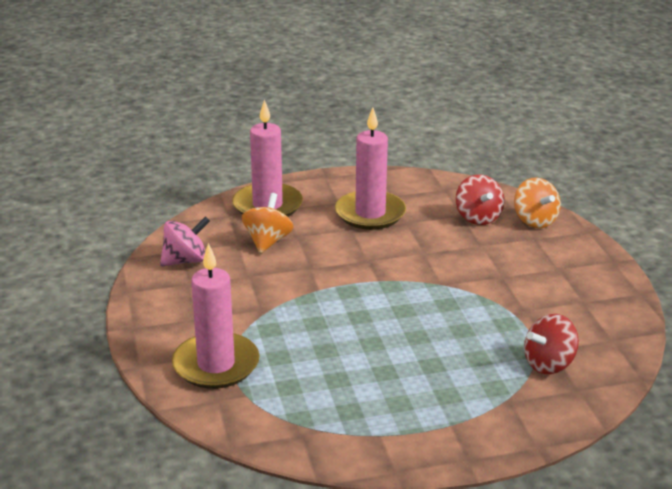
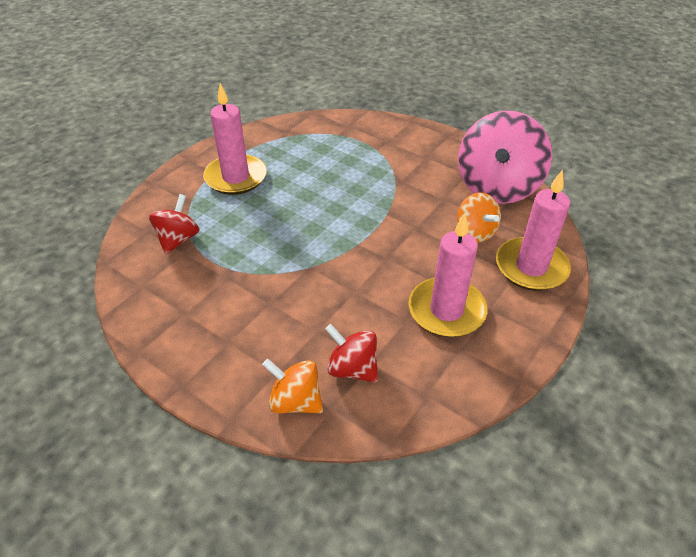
camera: 140 degrees right, 15 degrees up
(185, 260) = (497, 187): pink spinning top -> pink spinning top, size x1.94
(216, 365) = (375, 139): pink candle -> pink candle (236, 177)

